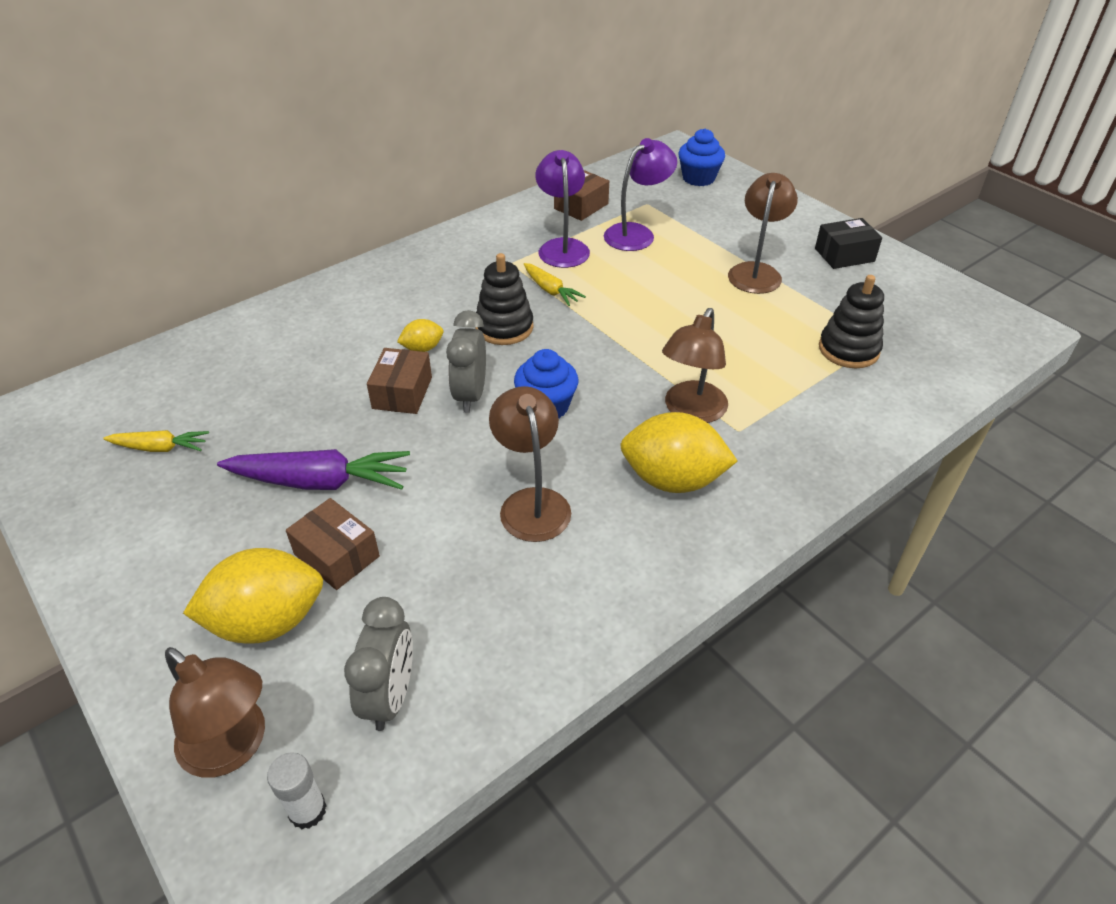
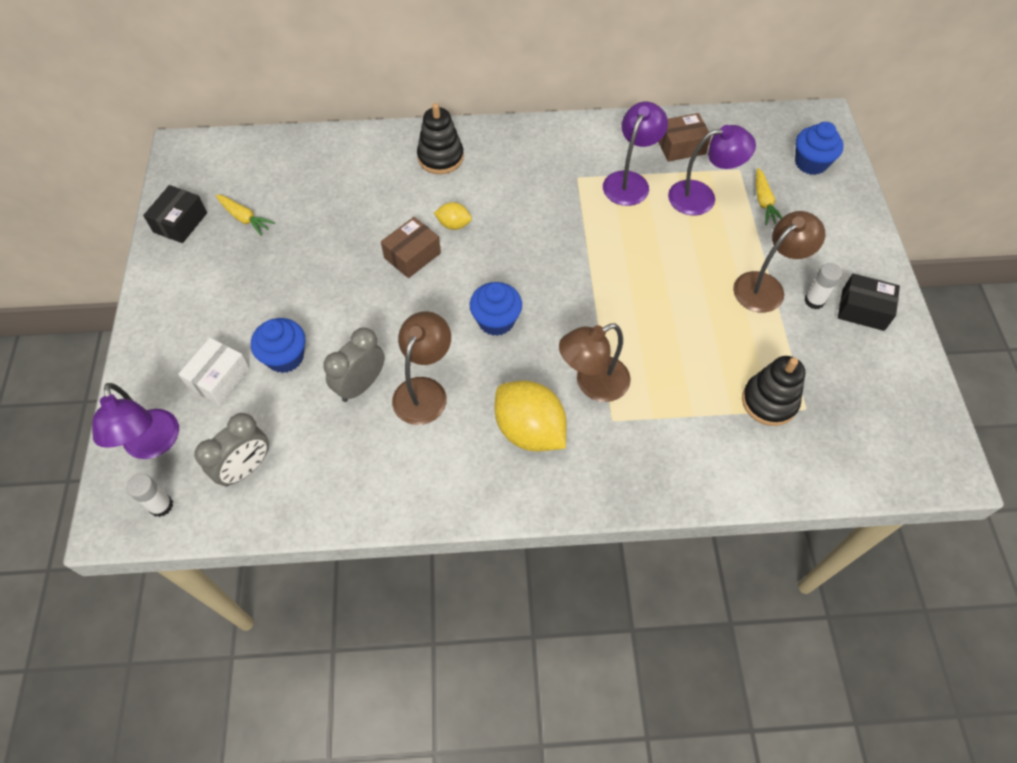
camera: 35 degrees right, 15 degrees up
(70, 490) = (180, 222): none -> black box
(233, 747) = (152, 445): brown lamp -> purple lamp
(267, 621) = (219, 378): yellow lemon -> white box
(319, 482) = (313, 297): purple carrot -> none
(337, 555) = (285, 357): brown box -> blue cupcake
(470, 395) = (454, 282): grey clock -> grey clock (361, 385)
(504, 327) = (523, 236): black stacking toy -> black stacking toy (440, 157)
(550, 290) = (585, 219): yellow carrot -> yellow carrot (763, 202)
(803, 265) = (814, 301): none -> white glue stick

